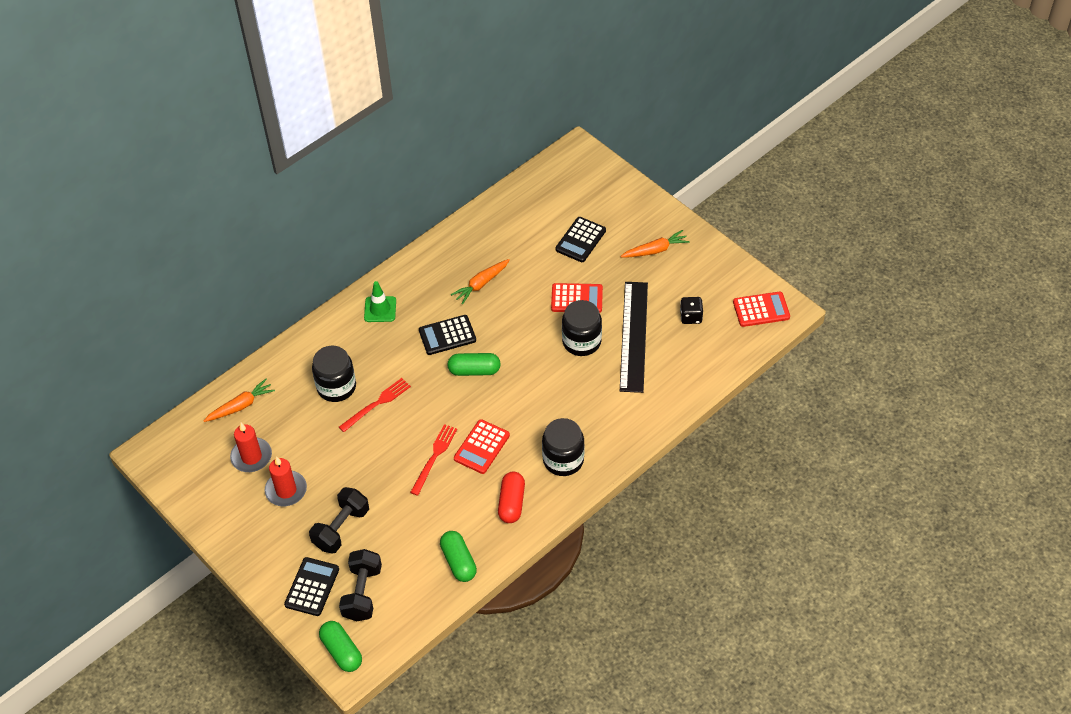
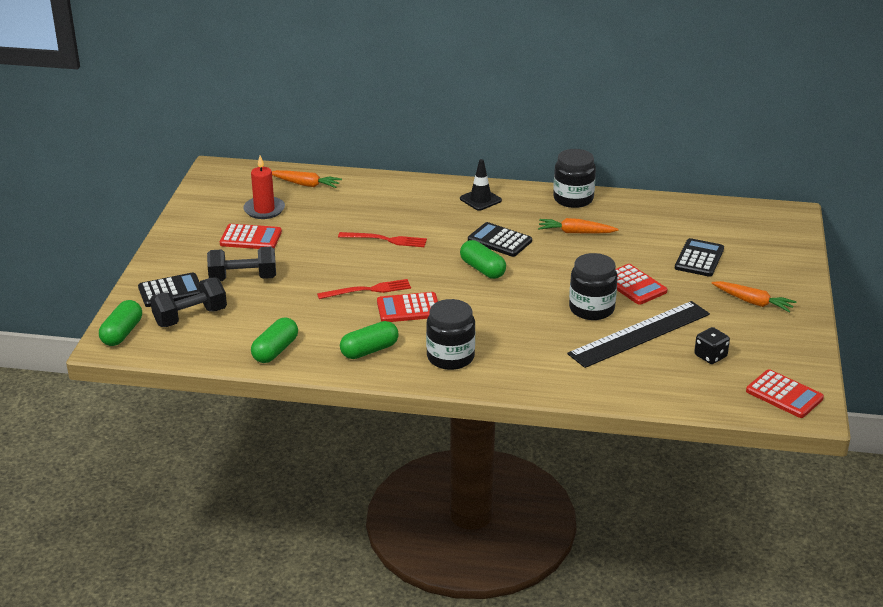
camera: 50 degrees right, 20 degrees down
(286, 490) = (251, 238): red candle -> red calculator
(336, 387) = (378, 215): black jar -> black jar (573, 199)
(380, 309) = (480, 199): green traffic cone -> black traffic cone
(511, 503) = (369, 350): red capsule -> green capsule
(580, 240) = (699, 258): black calculator -> black calculator turned 120 degrees clockwise

